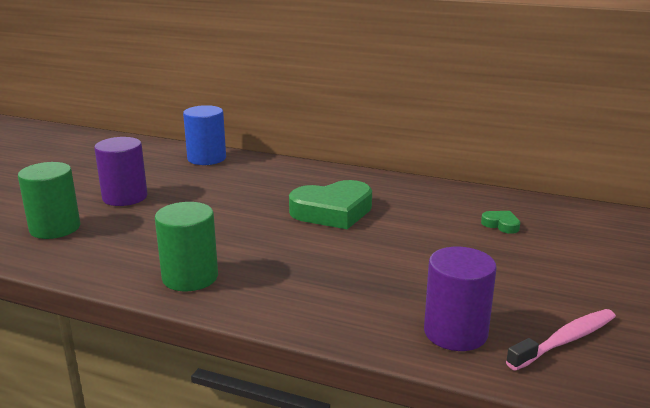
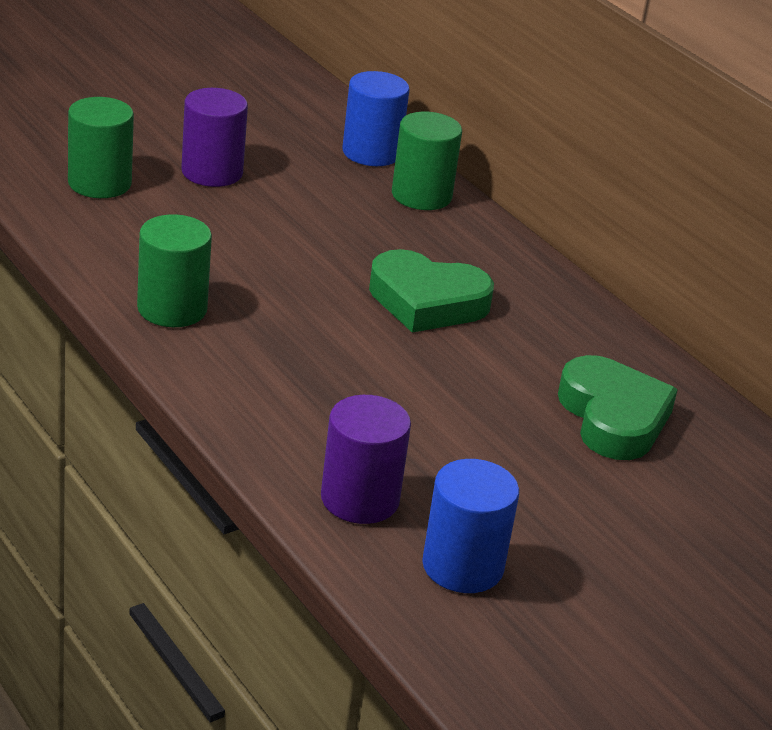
camera: 30 degrees right, 10 degrees up
(259, 167) = (421, 195): none -> green cylinder
(501, 225) = (613, 417): green heart -> green heart, size x2.27
(565, 340) = (462, 566): pink toothbrush -> blue cylinder

